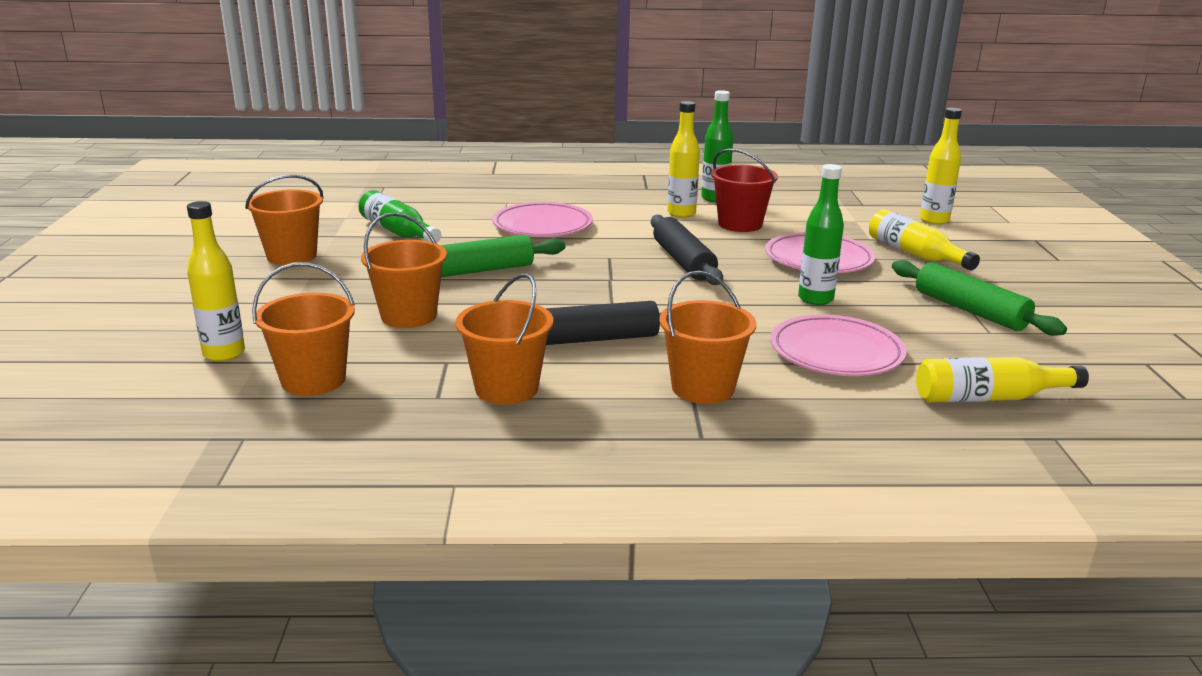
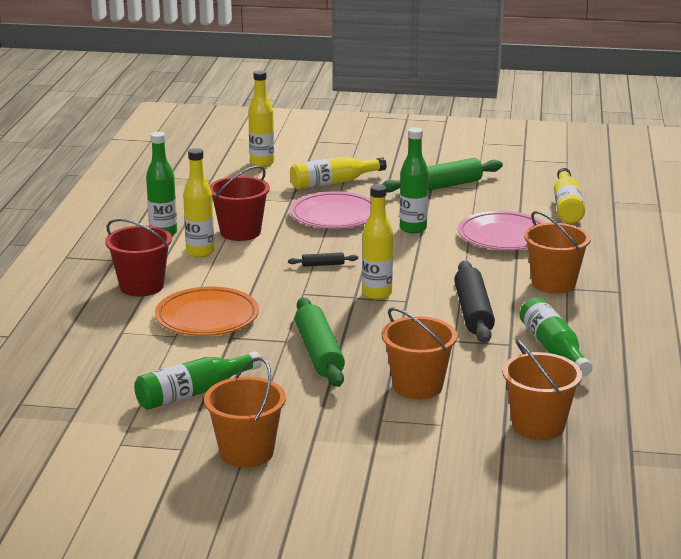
camera: 80 degrees left, 0 degrees up
(224, 354) = (486, 471): yellow bottle -> yellow bottle (377, 294)
(506, 388) = (553, 349): orange bucket -> green bottle
(542, 226) = (207, 317): pink plate -> orange plate
(597, 200) = (141, 286): none -> red bucket
(683, 261) = (323, 264): black rolling pin -> black rolling pin, size x0.45

